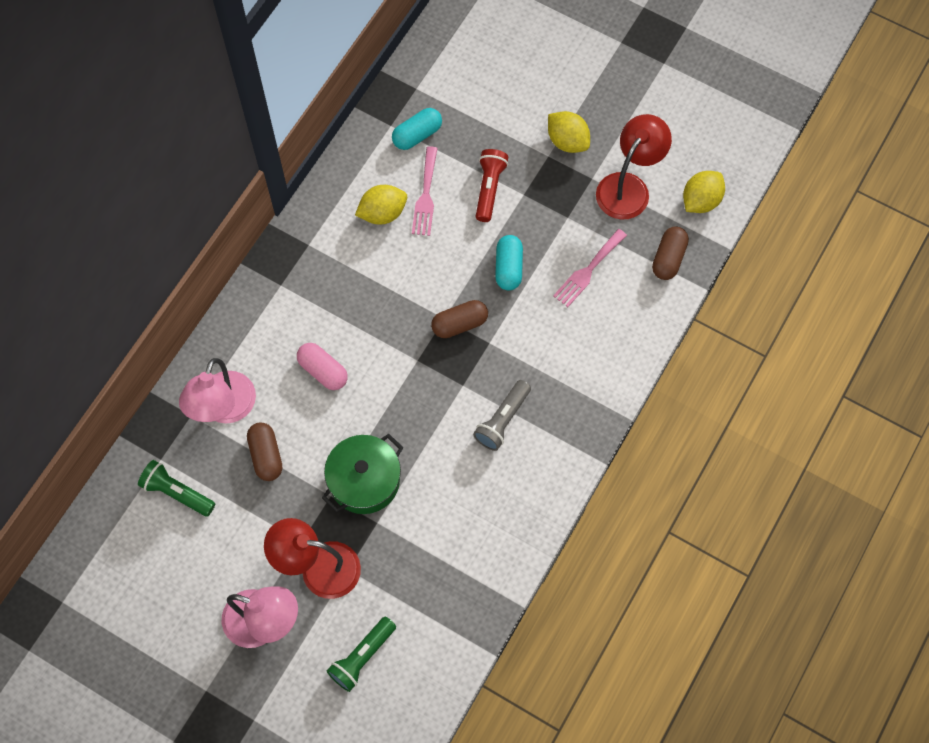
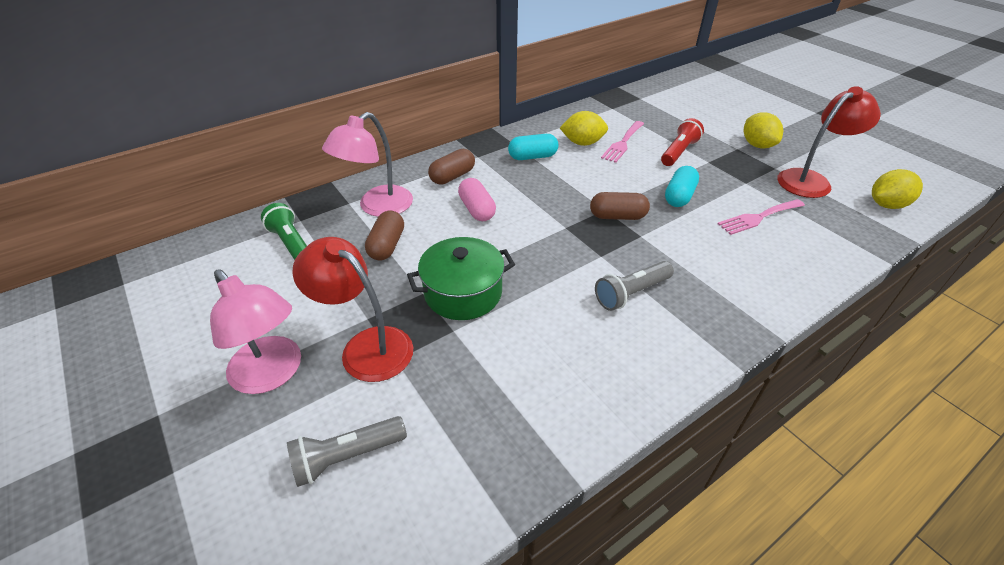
camera: 25 degrees right, 25 degrees down
(362, 657) = (347, 456): green flashlight -> grey flashlight
(417, 135) = (630, 116): turquoise capsule -> turquoise capsule (532, 157)
(668, 258) = (847, 231): brown capsule -> brown capsule (452, 176)

